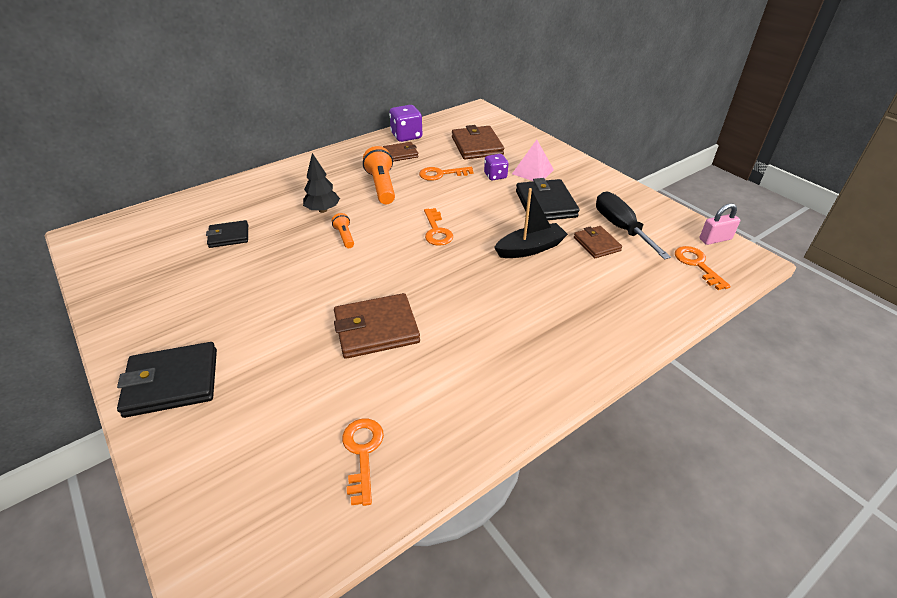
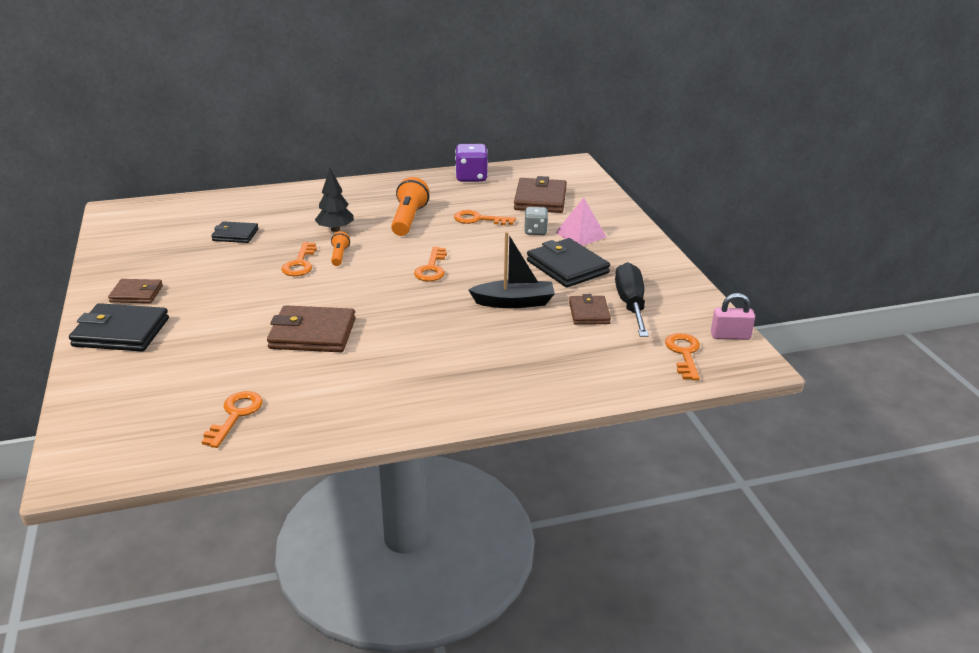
camera: 20 degrees right, 10 degrees down
(313, 253) = (300, 263): none -> orange key
(400, 154) = (451, 193): brown wallet -> brown wallet (136, 294)
(495, 176) = (535, 231): purple dice -> grey dice
(546, 204) = (567, 267): black wallet -> black wallet turned 45 degrees counterclockwise

